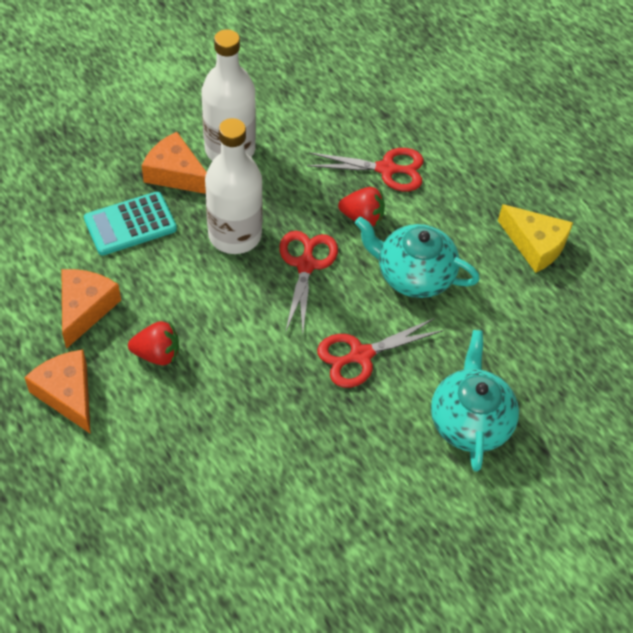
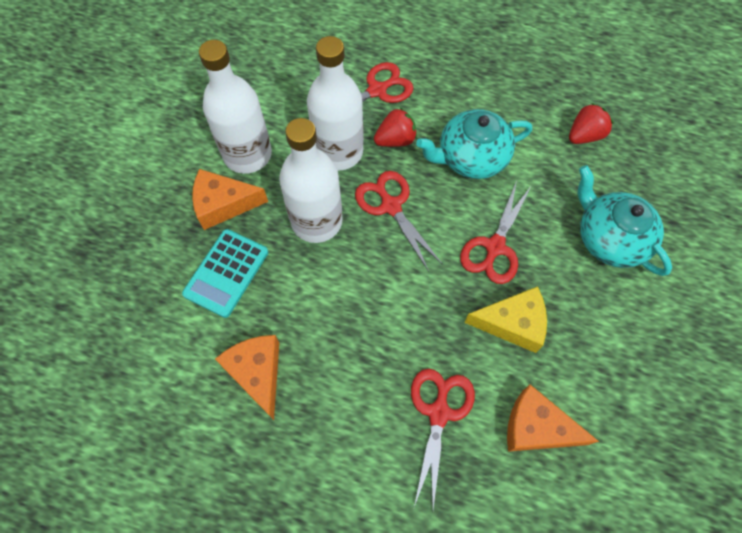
camera: 35 degrees left, 10 degrees up
(67, 394) = (312, 459): orange cheese -> orange cheese (537, 427)
(157, 354) = (350, 365): red strawberry -> red strawberry (584, 135)
(190, 437) = (439, 413): none -> red scissors
(305, 195) = (338, 151): none -> white bottle
(535, 244) = (526, 77): yellow cheese -> yellow cheese (512, 323)

